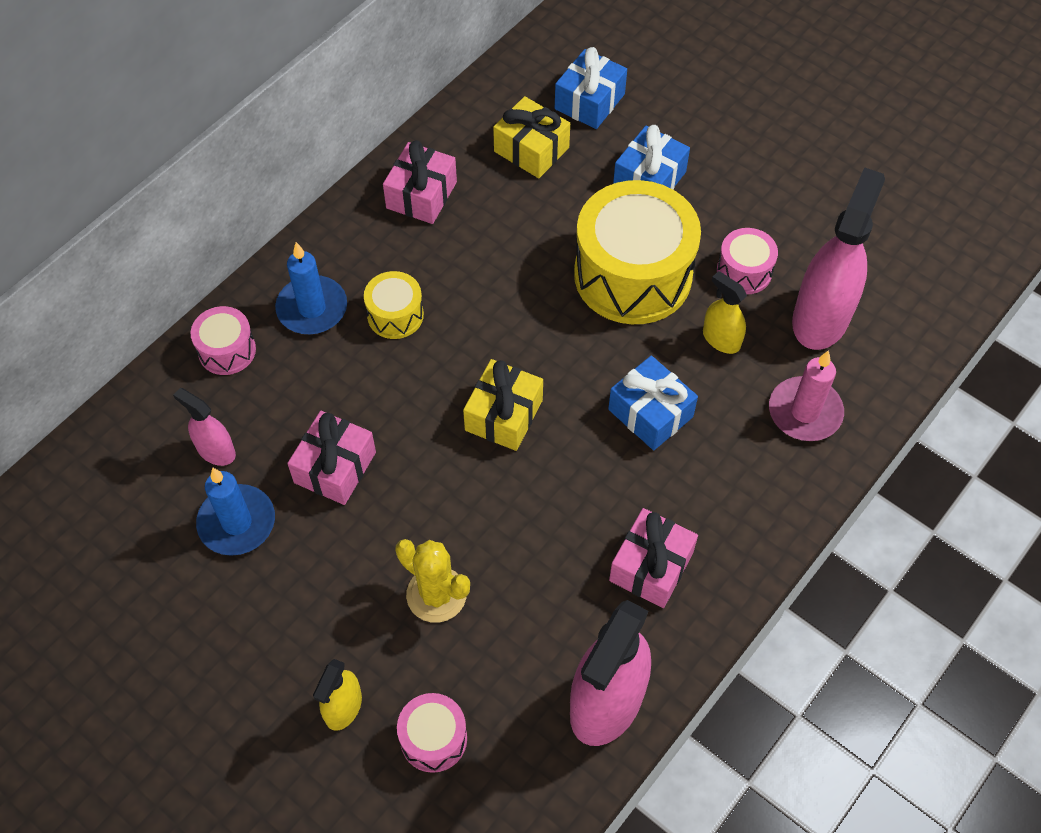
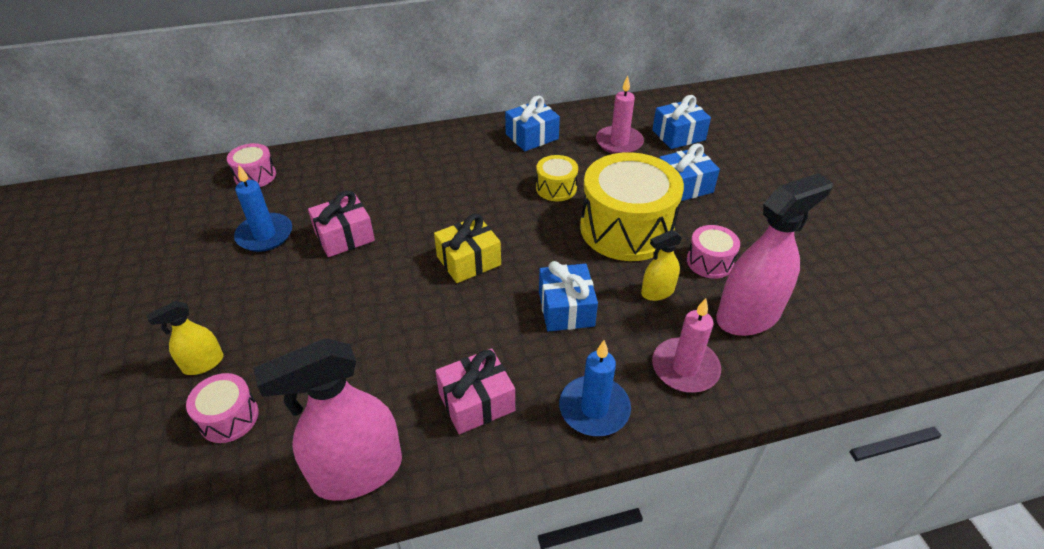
camera: 35 degrees right, 15 degrees down
(216, 451) = (295, 197): pink spray bottle -> none
(227, 350) = (353, 157): pink drum -> pink drum (255, 176)
(312, 308) = (417, 159): blue candle -> blue candle (594, 408)
(395, 315) = (458, 182): yellow drum -> yellow drum (556, 188)
(421, 195) = (532, 136): pink gift -> blue gift
(436, 594) = (324, 334): yellow cactus -> none
(531, 150) = (619, 142): yellow gift -> pink candle
(721, 339) = (657, 292): yellow spray bottle -> yellow spray bottle turned 105 degrees counterclockwise

